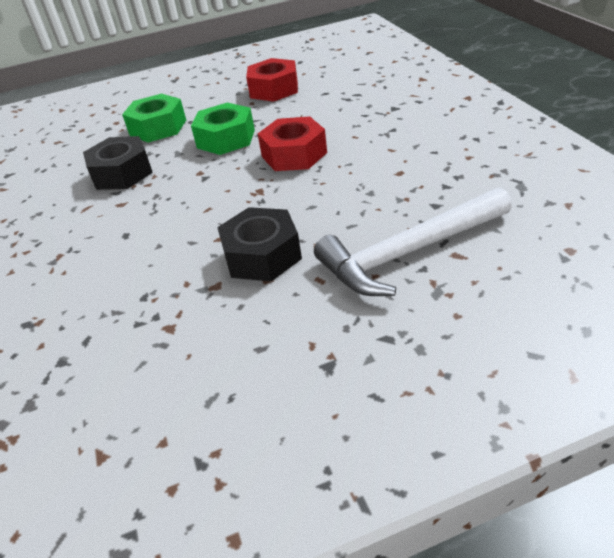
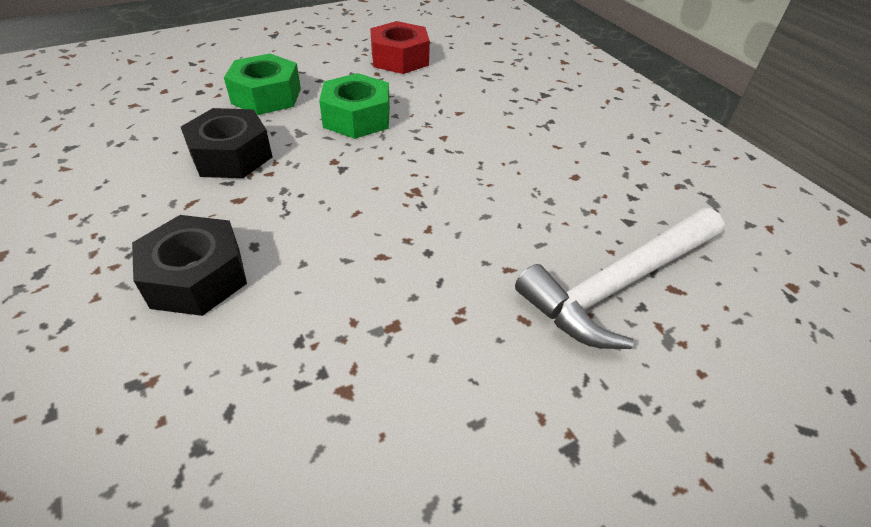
camera: 15 degrees left, 5 degrees up
(262, 255) = (443, 283): black nut -> black nut (196, 277)
(294, 154) = (446, 145): red nut -> none

